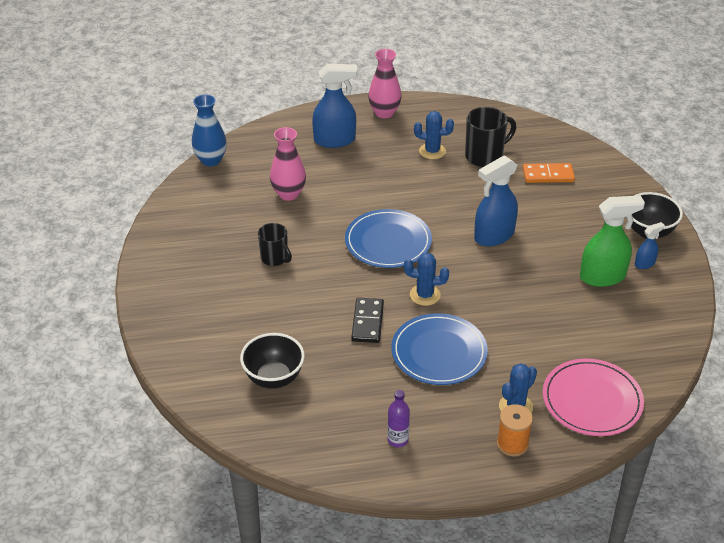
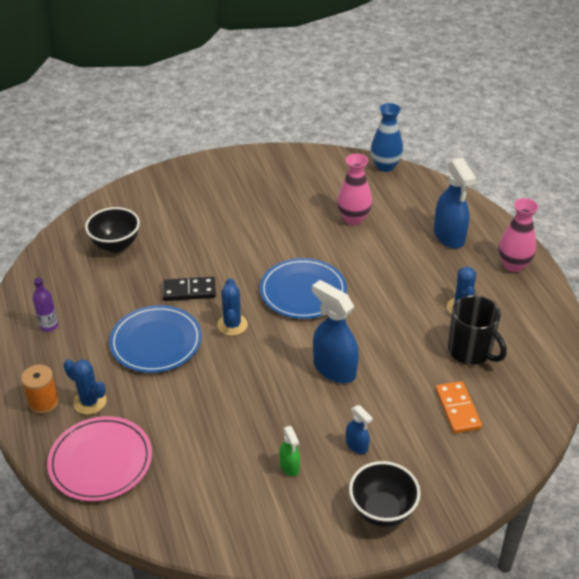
camera: 80 degrees right, 0 degrees up
(275, 258) = (261, 224): black mug -> none
(603, 276) = (289, 466): green spray bottle -> green spray bottle, size x0.50
(645, 263) = (322, 507): blue spray bottle -> blue spray bottle (357, 445)

